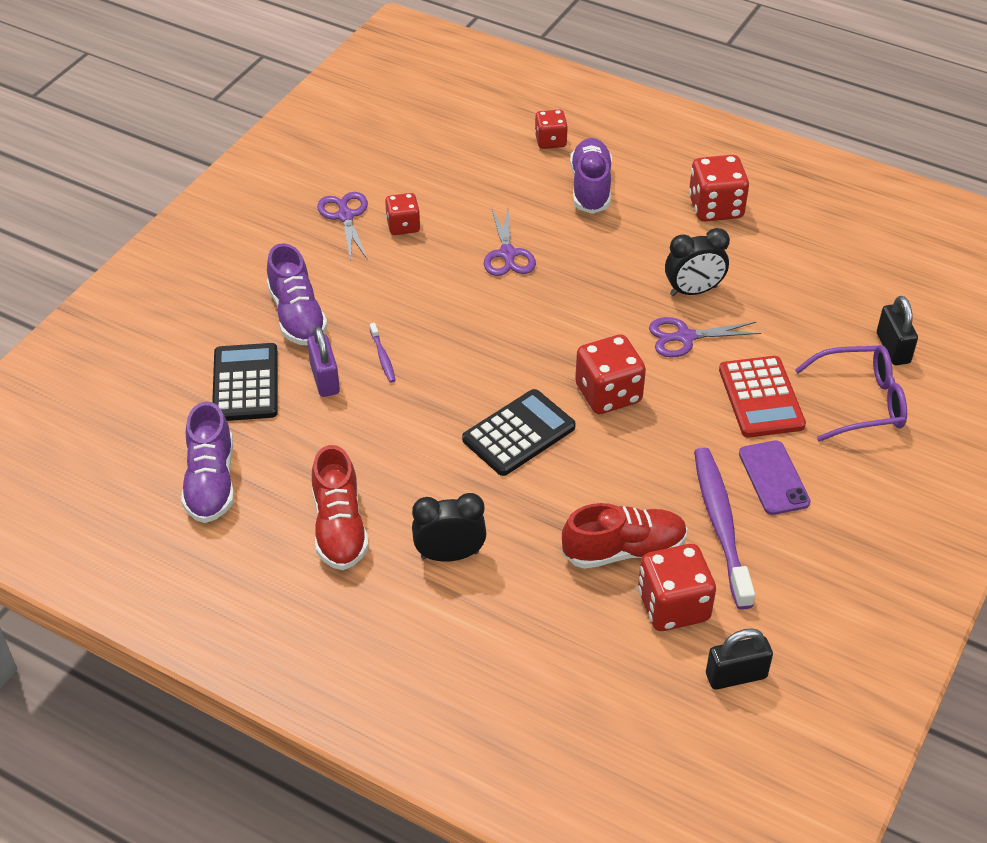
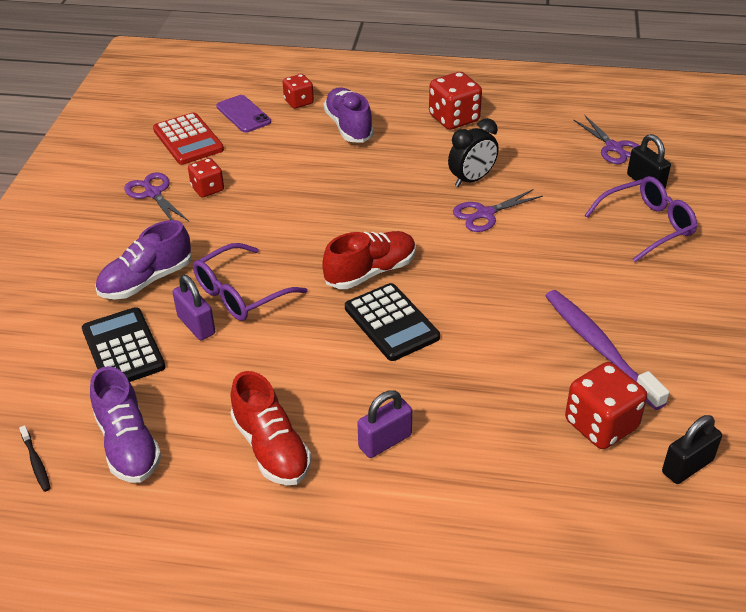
camera: 20 degrees left, 5 degrees down
(124, 474) = (36, 462): none -> black toothbrush
(297, 316) = (146, 280): purple shoe -> purple shoe turned 90 degrees clockwise
(383, 357) = (240, 294): purple toothbrush -> purple glasses
(449, 555) = (385, 441): black clock -> purple padlock
(507, 254) = (307, 189): purple scissors -> purple scissors (614, 148)
(519, 433) = (391, 323): black calculator -> black calculator turned 120 degrees clockwise
(608, 394) = (448, 271): red dice -> none
(624, 550) = (533, 391): red shoe -> red shoe (371, 272)
(761, 398) = (570, 242): red calculator -> red calculator (188, 140)
(773, 478) = (617, 299): purple phone -> purple phone (243, 114)

